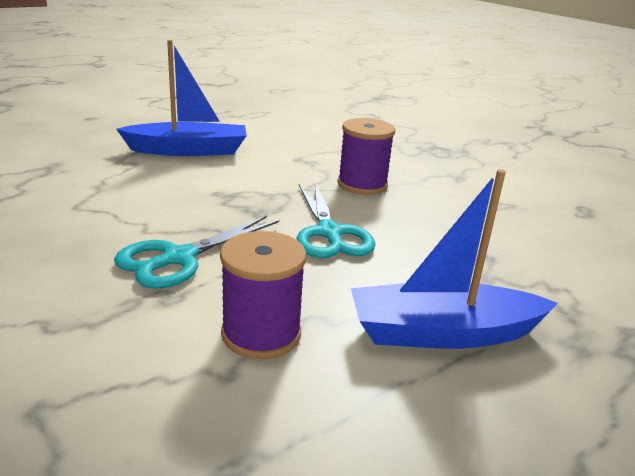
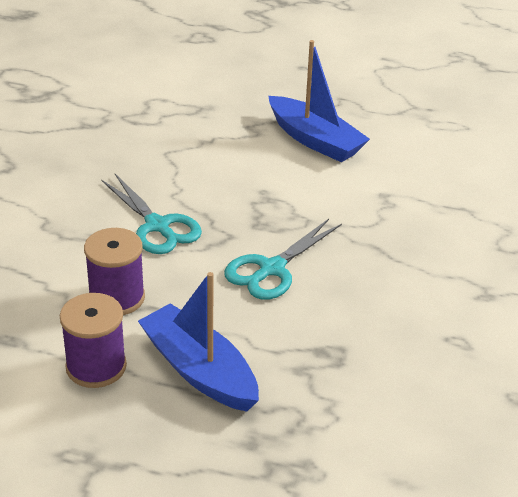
camera: 55 degrees right, 10 degrees up
(179, 258) = (157, 226): turquoise scissors -> turquoise scissors turned 135 degrees counterclockwise
(362, 184) = (382, 249): purple spool -> purple spool (96, 366)

